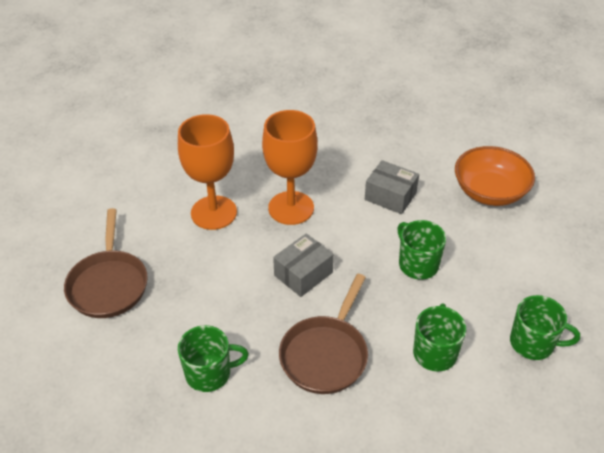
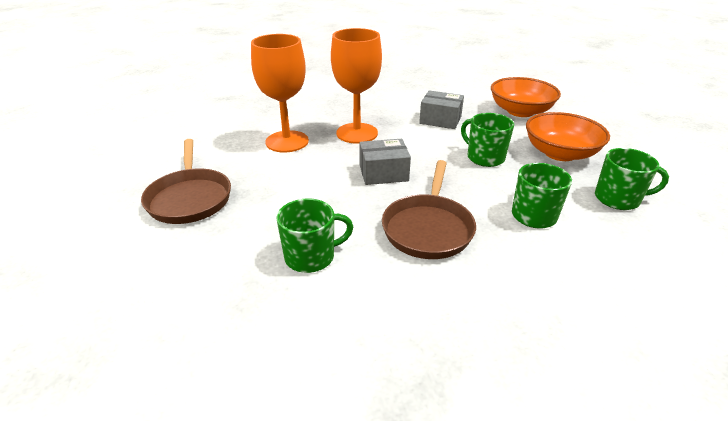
camera: 10 degrees left, 10 degrees down
(303, 274) = (383, 173): grey box -> grey box turned 45 degrees clockwise
(504, 268) = (560, 153): none -> orange bowl

